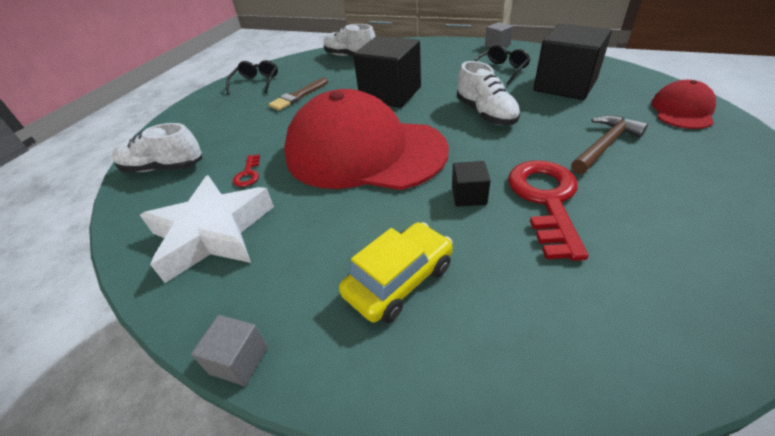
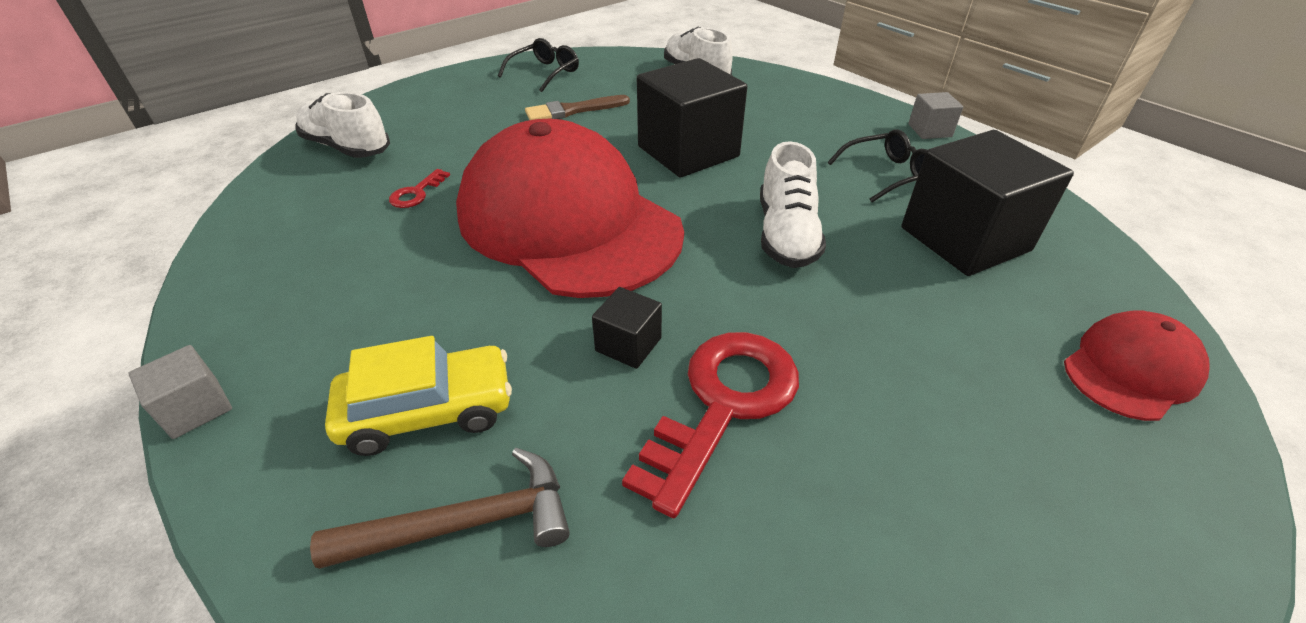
camera: 25 degrees right, 0 degrees up
(213, 233) = (314, 249): white star -> none
(604, 145) = (912, 365): brown hammer -> brown hammer (465, 523)

